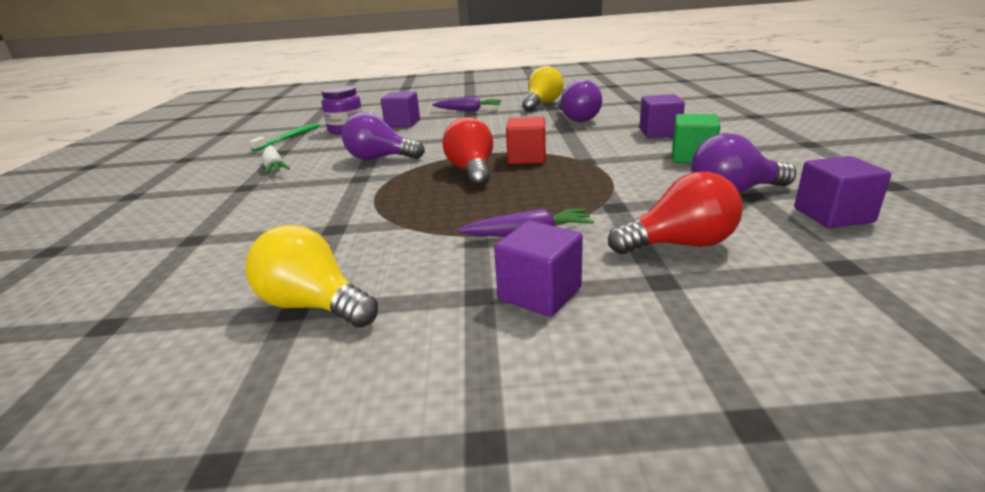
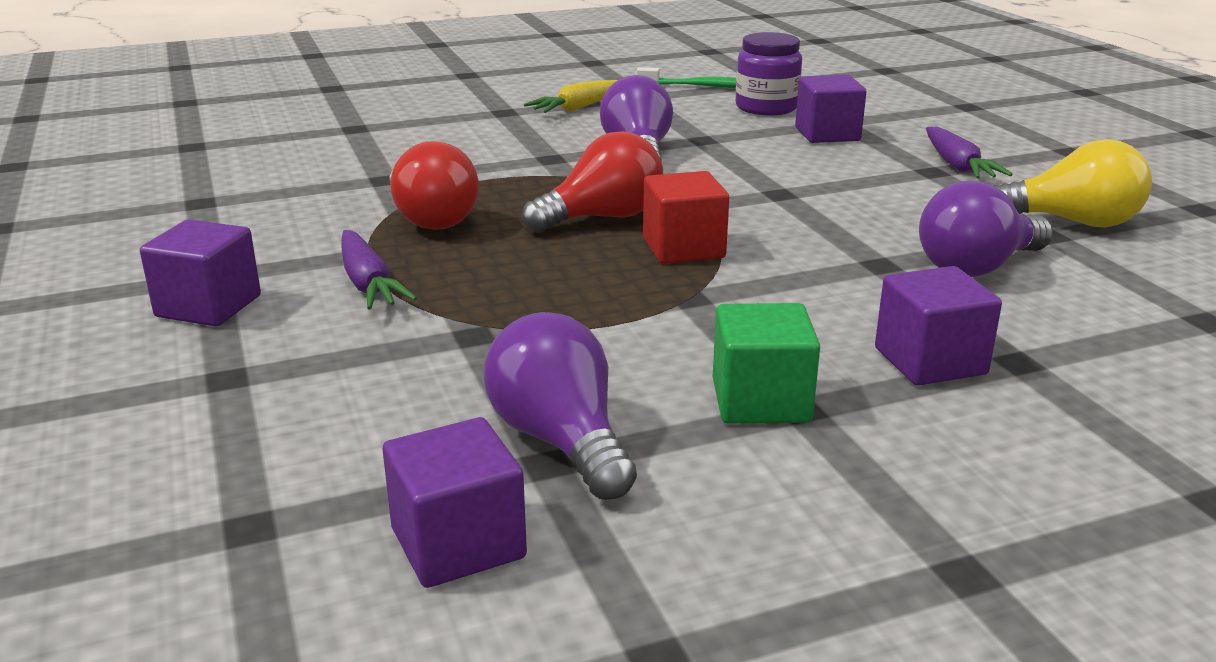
camera: 70 degrees right, 0 degrees up
(274, 167) = (579, 107): white carrot -> yellow carrot
(314, 305) = (207, 208): yellow light bulb -> none
(680, 244) = (333, 389): red light bulb -> red light bulb (430, 219)

